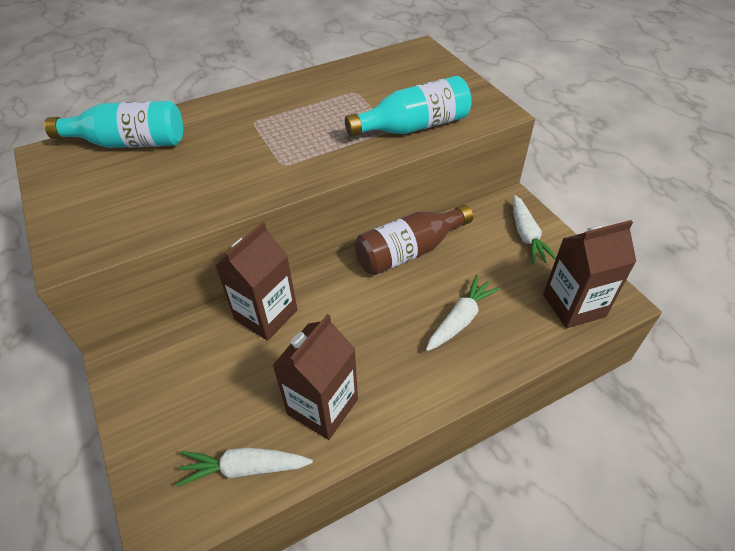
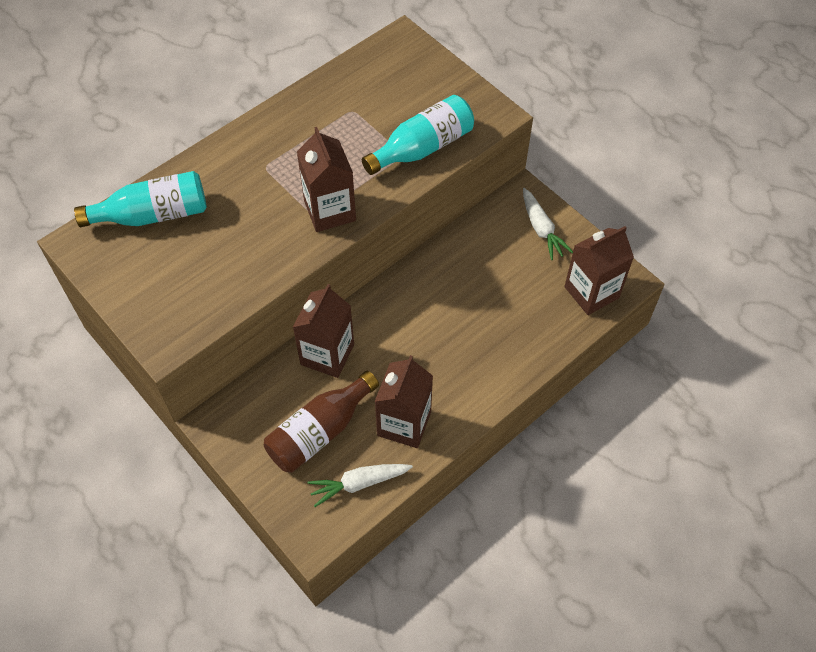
camera: 15 degrees left, 10 degrees up
(300, 164) = (330, 211): none -> brown carton
(409, 251) = (438, 266): brown bottle -> brown bottle (320, 431)
(460, 319) = (498, 325): white carrot -> none

